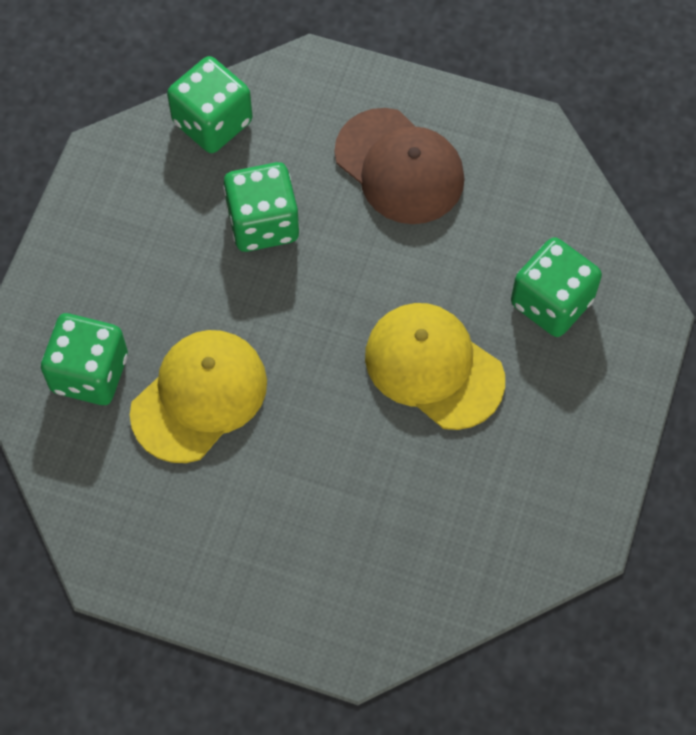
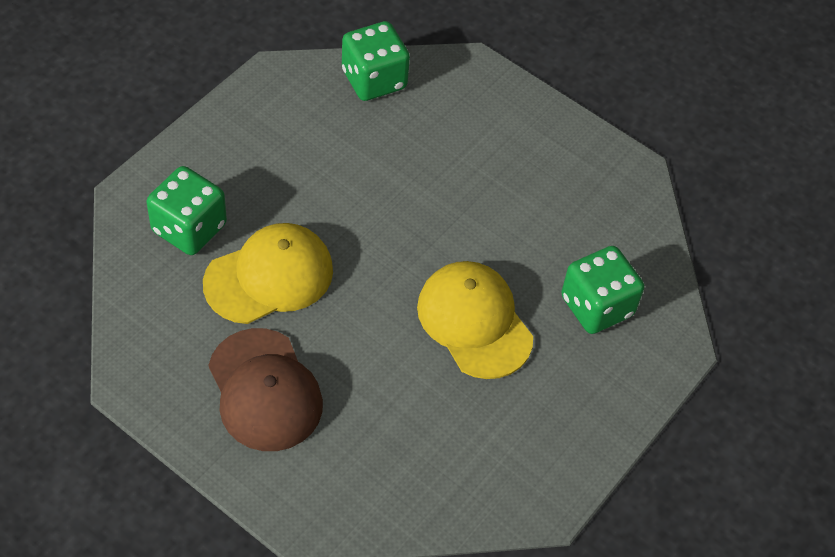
camera: 15 degrees right, 10 degrees down
(263, 223) = (381, 166): green dice -> none
(399, 167) = (512, 161): brown cap -> brown cap (265, 390)

